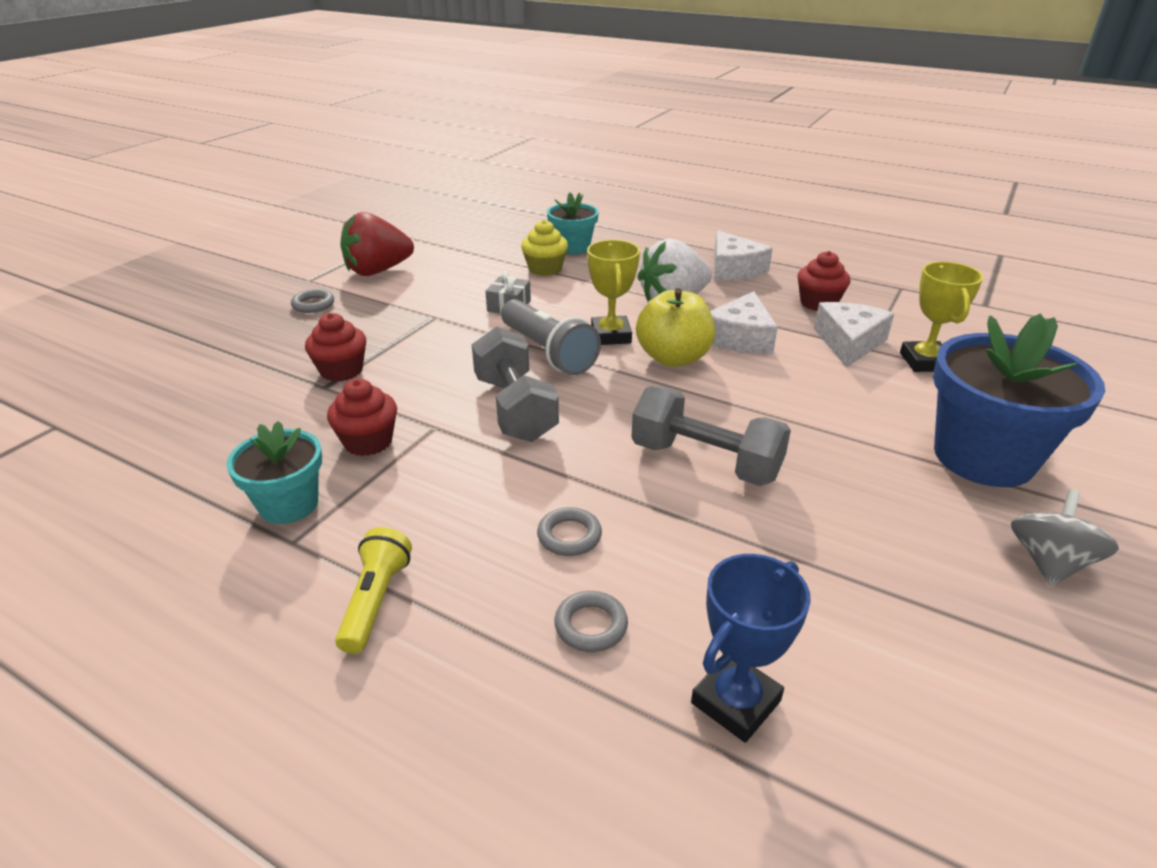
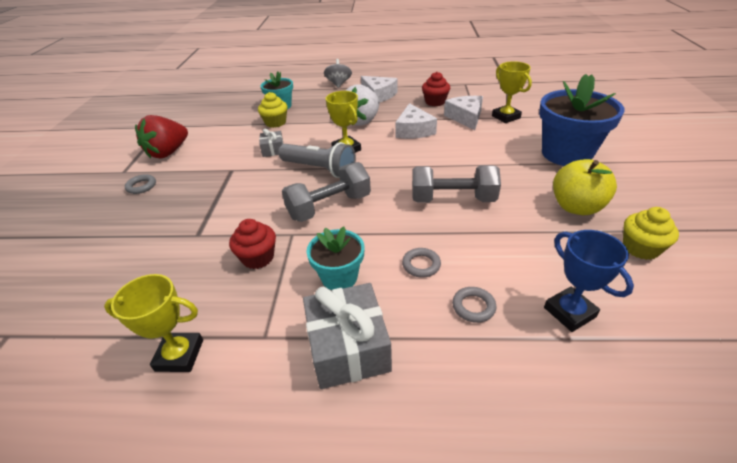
camera: 25 degrees left, 5 degrees up
(188, 521) = (179, 355): none -> yellow trophy
(289, 504) = (241, 315): turquoise flower pot -> turquoise flower pot (339, 277)
(341, 370) = (200, 221): red cupcake -> none
(375, 600) = (348, 347): yellow flashlight -> grey gift
(515, 408) = (329, 207): grey dumbbell -> grey dumbbell turned 75 degrees counterclockwise
(673, 358) = (390, 151): yellow apple -> yellow apple (576, 207)
(735, 702) = (569, 312): blue trophy -> blue trophy turned 45 degrees counterclockwise
(972, 662) = (640, 248): none -> yellow cupcake
(1049, 562) = (629, 192): grey spinning top -> grey spinning top (338, 84)

